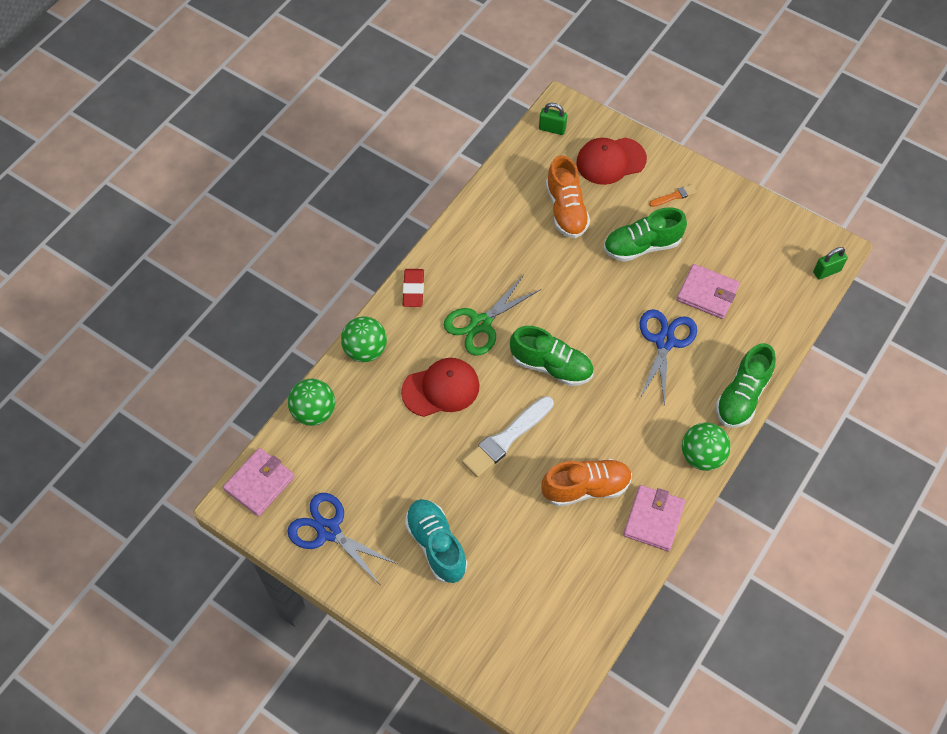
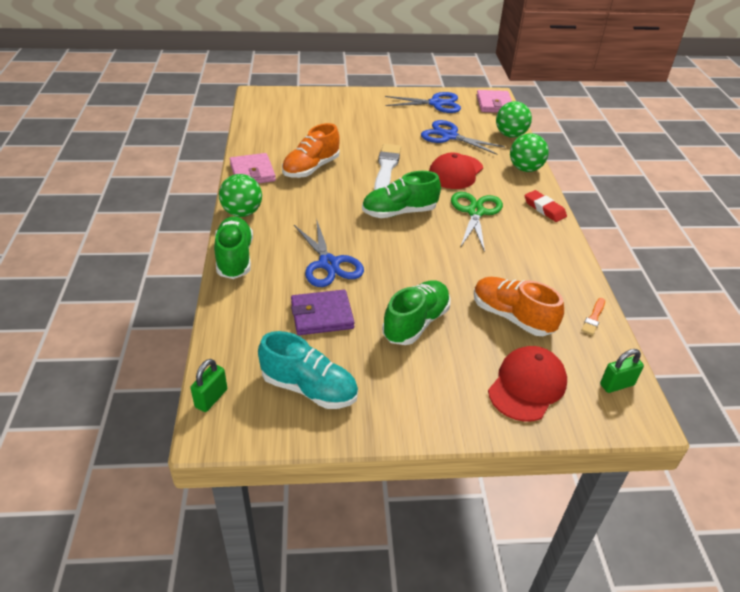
camera: 140 degrees right, 20 degrees down
(384, 453) = (449, 136): none -> blue scissors
(436, 545) = (374, 118): turquoise shoe -> turquoise shoe (309, 388)
(674, 196) = (431, 387): orange brush -> orange brush (593, 318)
(707, 293) = (322, 315): pink wallet -> purple wallet

